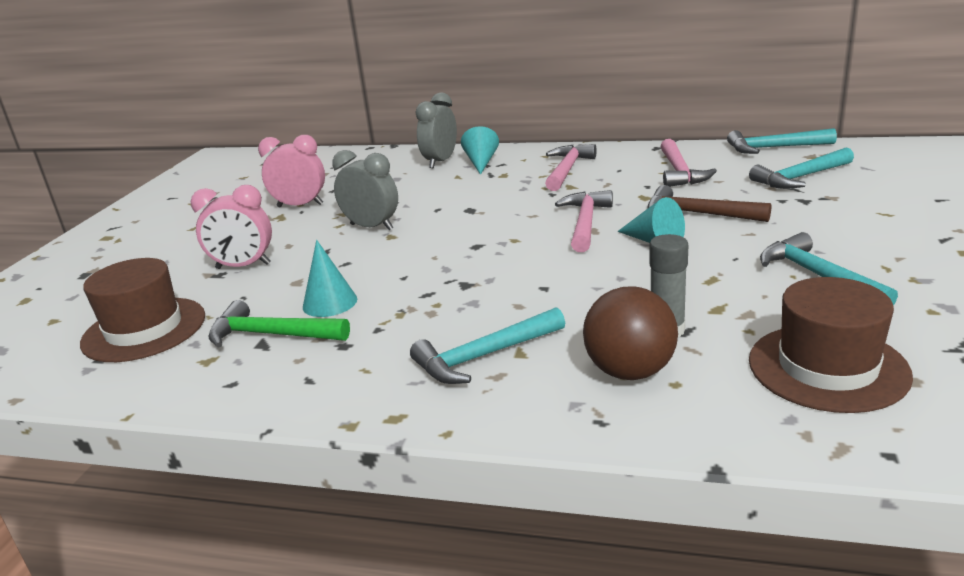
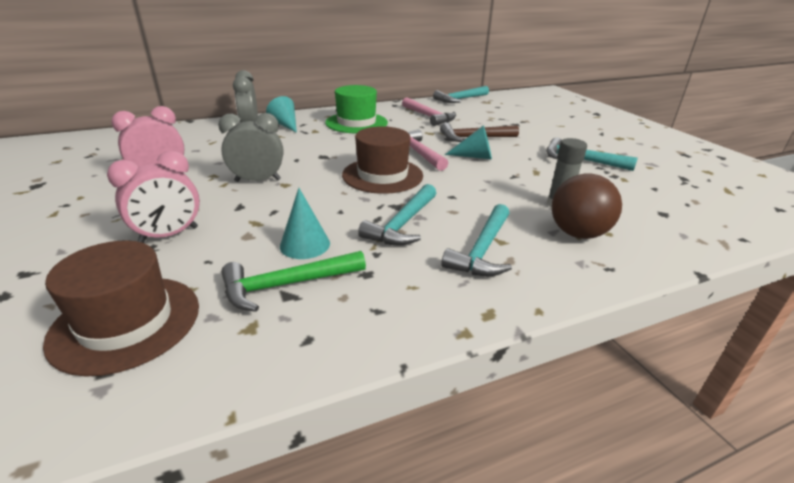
camera: 40 degrees left, 5 degrees up
(567, 170) = (356, 123): pink hammer -> green hat
(800, 177) = (496, 113): turquoise hammer -> turquoise hammer (403, 224)
(827, 367) = (656, 204): brown hat -> brown hat (382, 175)

